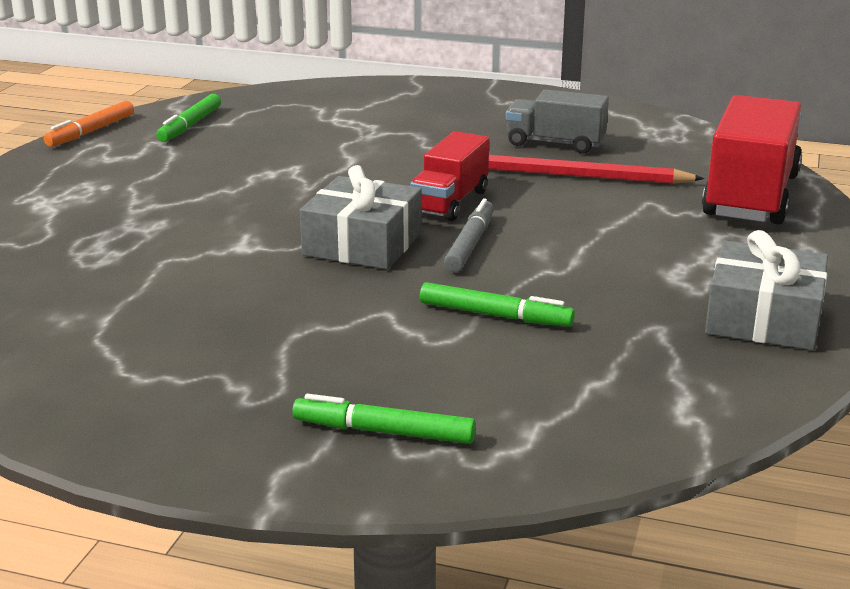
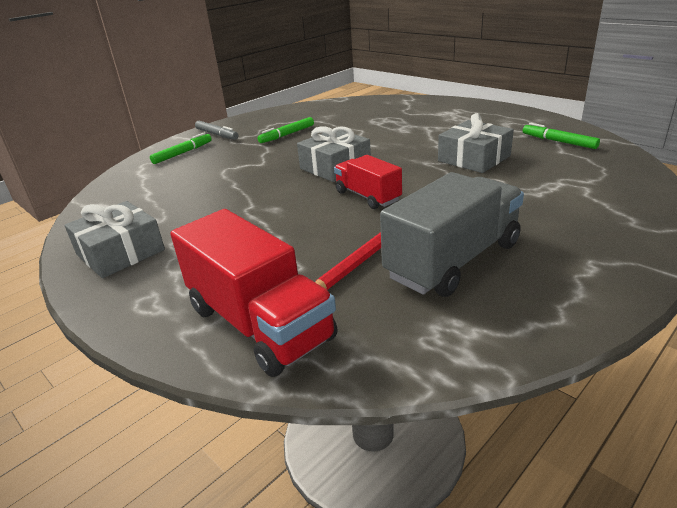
camera: 120 degrees right, 5 degrees up
(91, 131) = (555, 120): orange marker -> none
(277, 162) = (474, 158): none -> grey gift
(470, 244) = (304, 192): grey marker -> grey marker (217, 134)
(495, 315) = (226, 184): green marker -> green marker (287, 135)
(555, 143) = (453, 260): grey truck -> grey truck, size x1.68

